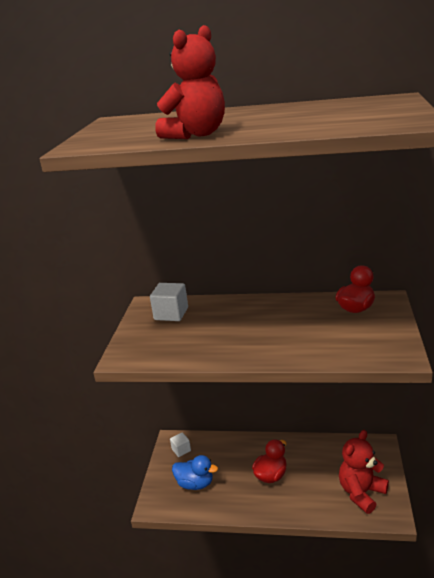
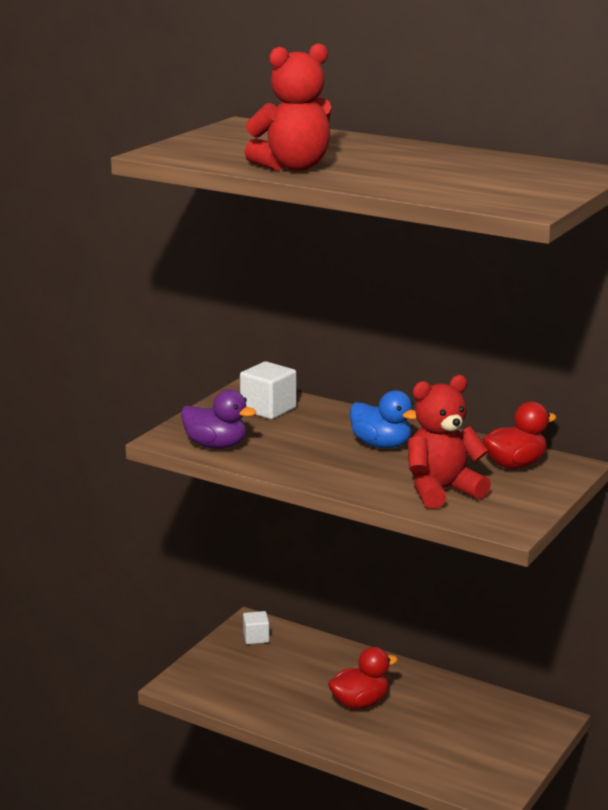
camera: 20 degrees right, 5 degrees down
(159, 353) = (216, 446): none -> purple duck
(195, 484) = (248, 679): blue duck -> blue duck (381, 445)
(361, 493) = (472, 760): red teddy bear -> red teddy bear (441, 491)

